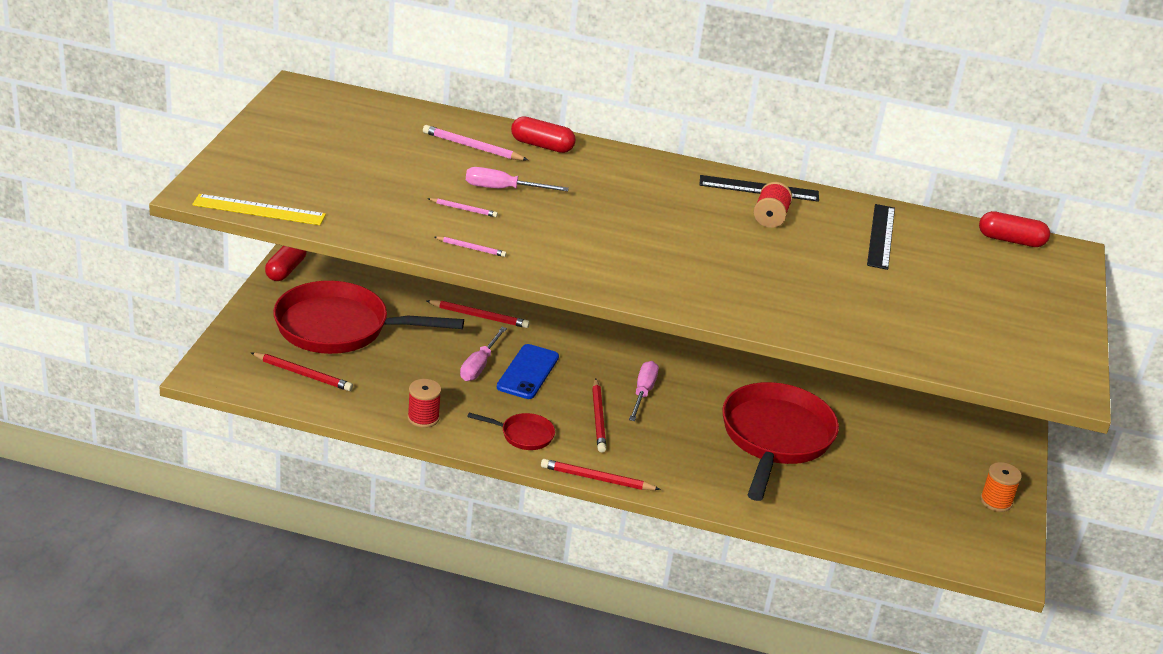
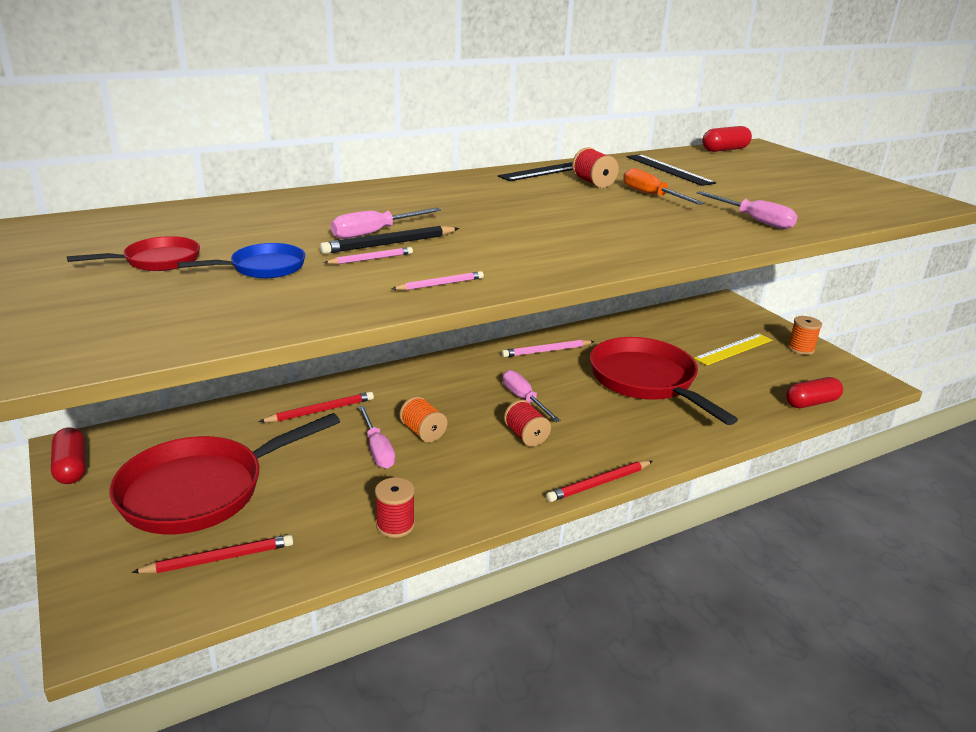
camera: 40 degrees left, 5 degrees down
(259, 210) = (140, 348): yellow ruler -> yellow ruler (733, 349)
(391, 185) = (263, 268): none -> blue pan
(472, 147) = (287, 215): pink pencil -> pink pencil (546, 351)
(496, 203) = (389, 244): none -> black pencil
(523, 435) = (496, 485): red pan -> red pan (157, 261)
(528, 372) = (423, 432): blue phone -> orange spool
(542, 146) = (346, 196): red capsule -> red capsule (811, 403)
(598, 418) = (526, 436): red pencil -> red spool
(791, 253) = (651, 196): none -> orange screwdriver
(822, 315) = (754, 220): none -> pink screwdriver

